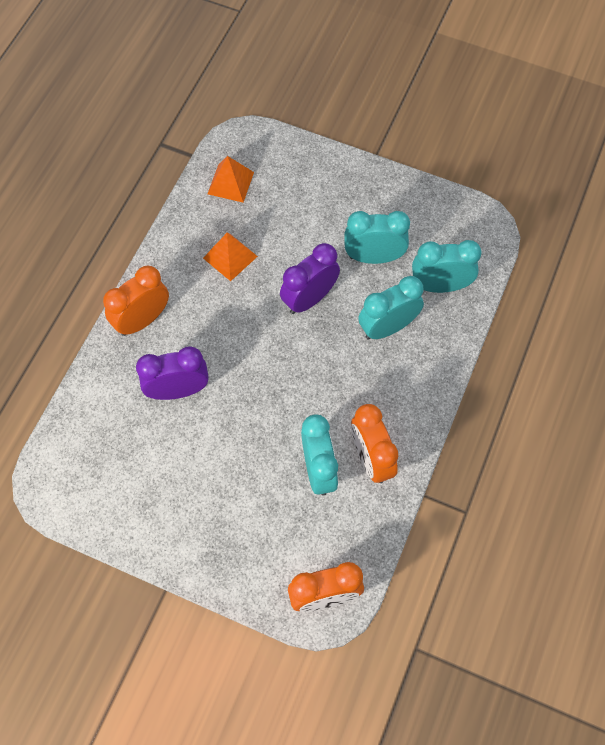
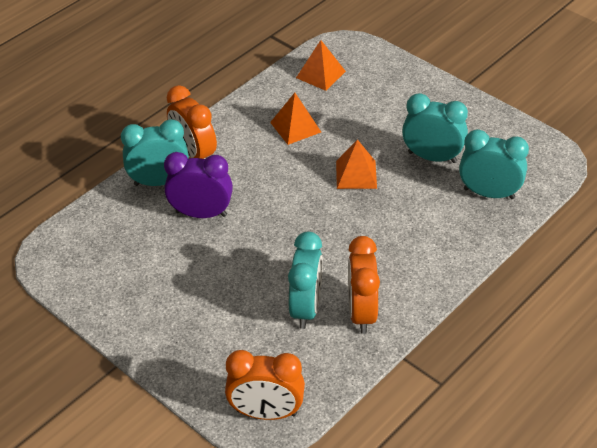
camera: 20 degrees right, 20 degrees down
(142, 320) = (194, 155): orange clock -> orange clock turned 105 degrees counterclockwise
(309, 299) = (356, 174): purple clock -> orange pyramid
(387, 327) = (423, 213): turquoise clock -> turquoise clock (159, 182)

